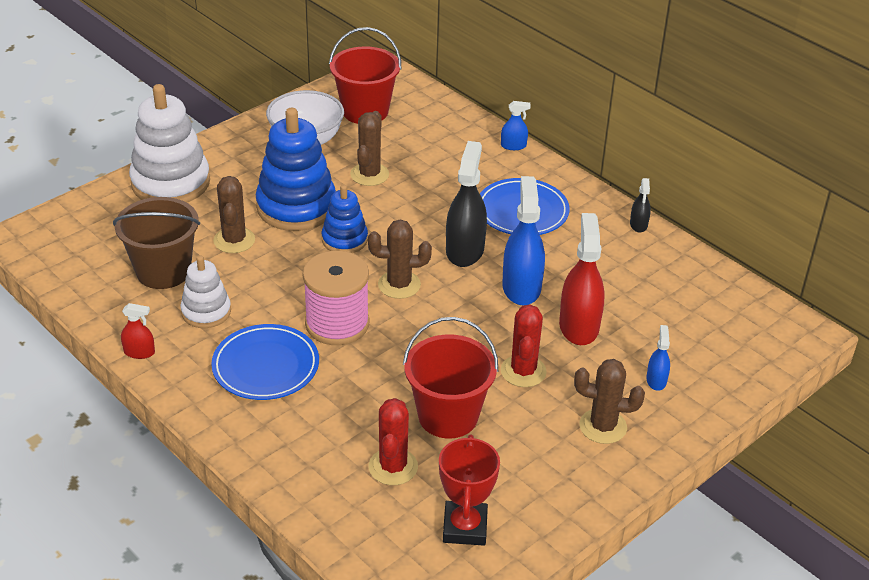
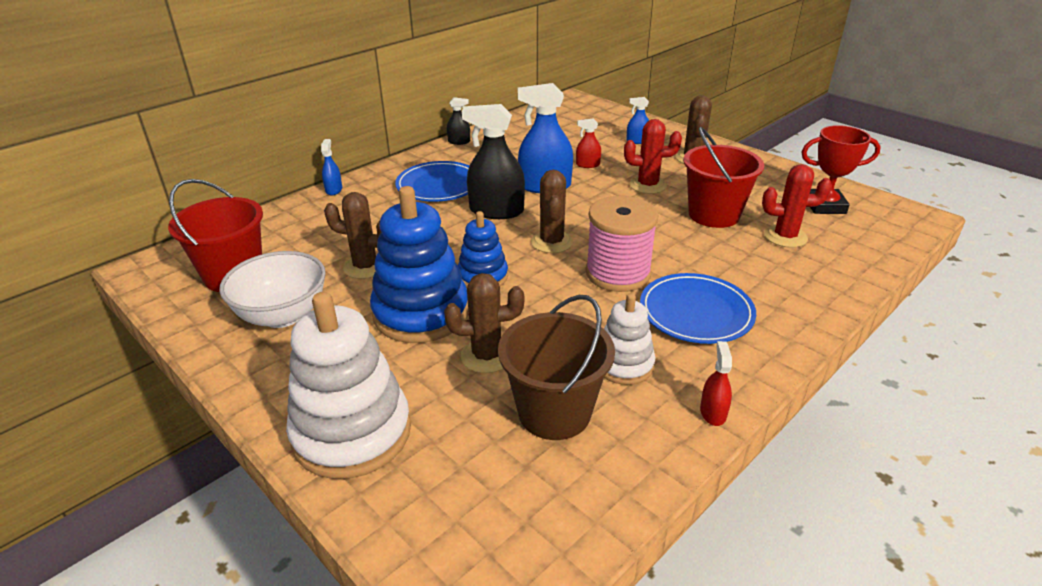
camera: 90 degrees left, 5 degrees down
(579, 326) = (587, 165): red spray bottle -> red spray bottle, size x0.49

